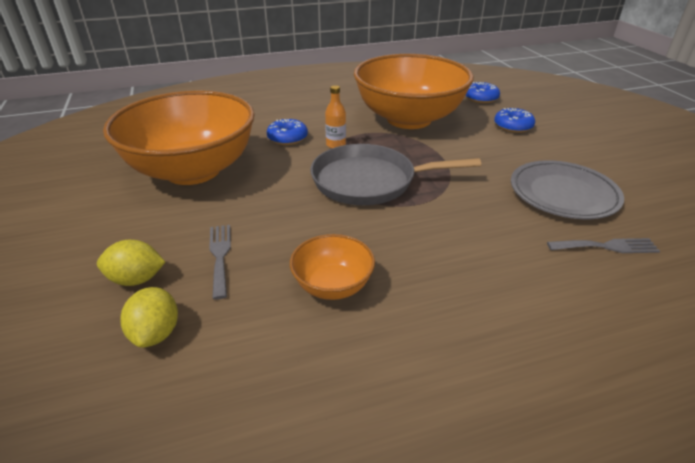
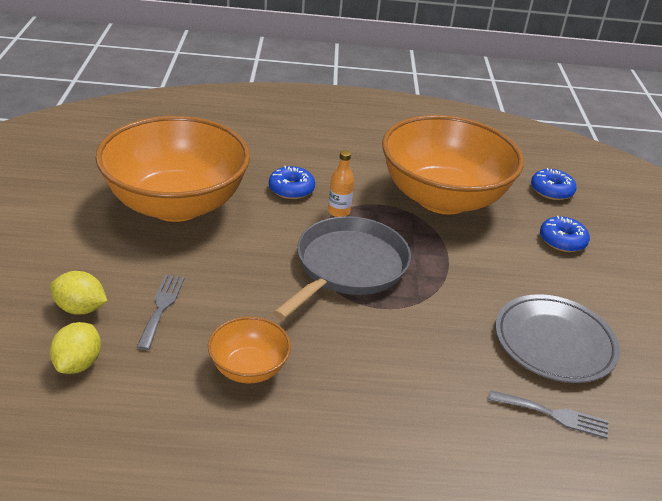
camera: 15 degrees right, 0 degrees up
(368, 181) = (348, 267): grey pan -> grey pan turned 105 degrees clockwise

